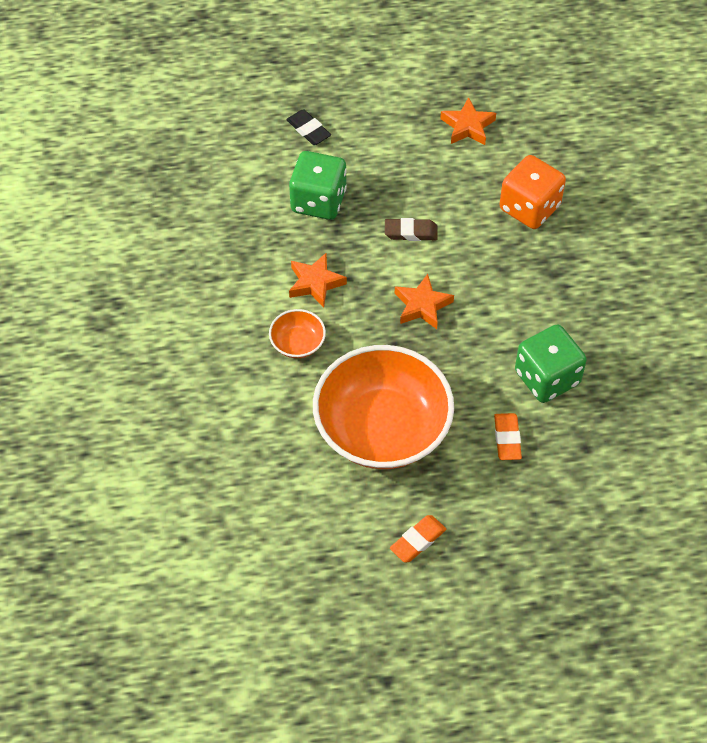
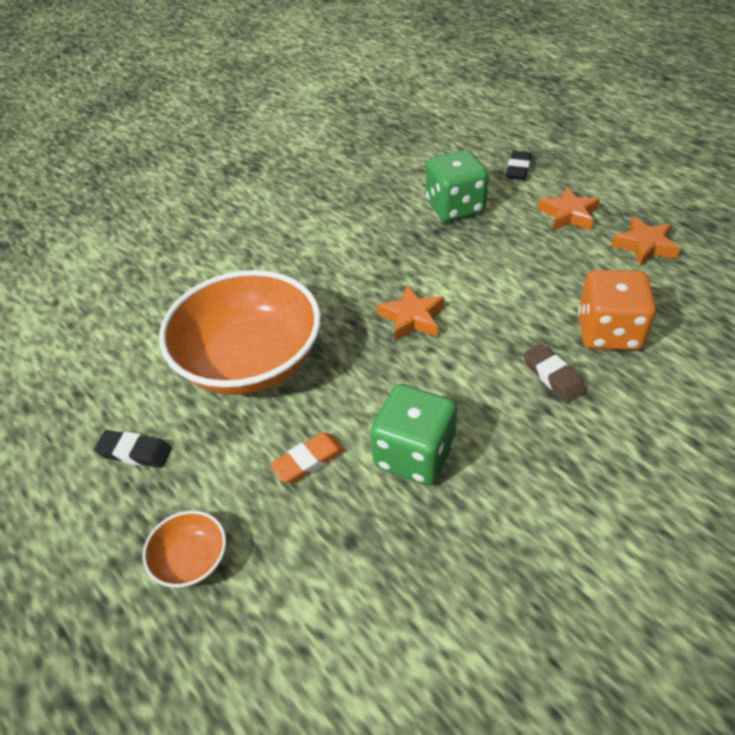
camera: 60 degrees right, 10 degrees down
(297, 343) = (299, 266): orange bowl -> orange bowl (191, 560)
(315, 283) = (370, 246): orange star -> orange star (568, 214)
(411, 232) = (484, 271): brown eraser -> brown eraser (553, 376)
(418, 541) = (135, 452): orange eraser -> black eraser

